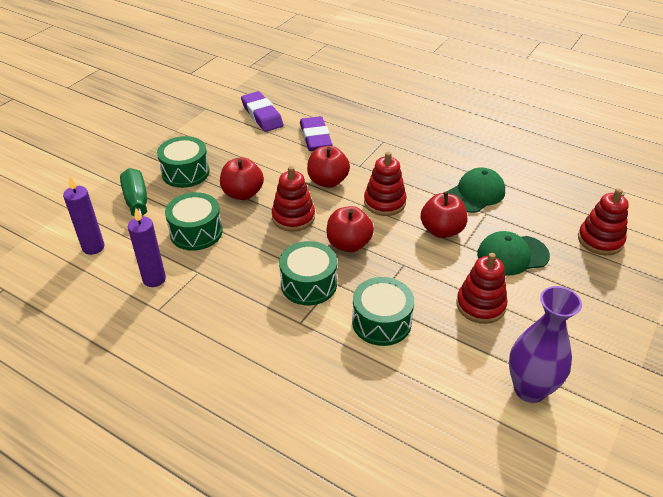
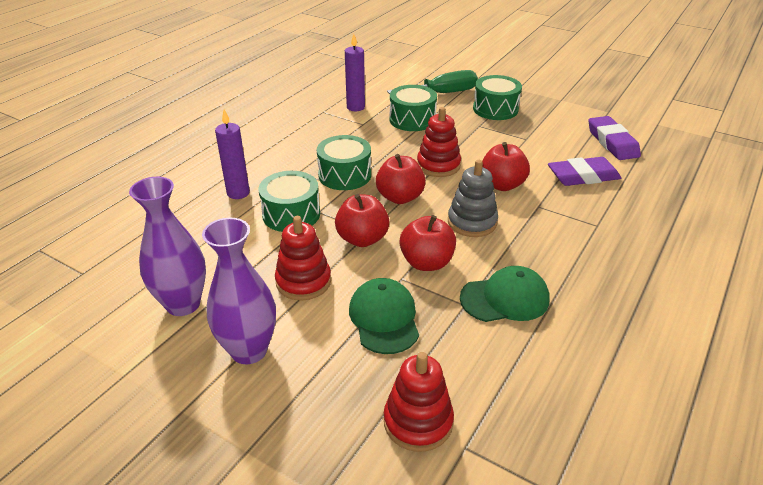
camera: 90 degrees right, 5 degrees down
(93, 247) = (391, 82): purple candle -> purple candle (238, 193)
(243, 193) = (470, 138): red apple -> red apple (362, 239)
(262, 115) = (612, 142): purple eraser -> purple eraser turned 75 degrees counterclockwise
(384, 202) = (472, 222): red stacking toy -> grey stacking toy
(475, 193) = (505, 298): green cap -> green cap turned 60 degrees counterclockwise
(569, 333) = (249, 350): none -> purple vase

